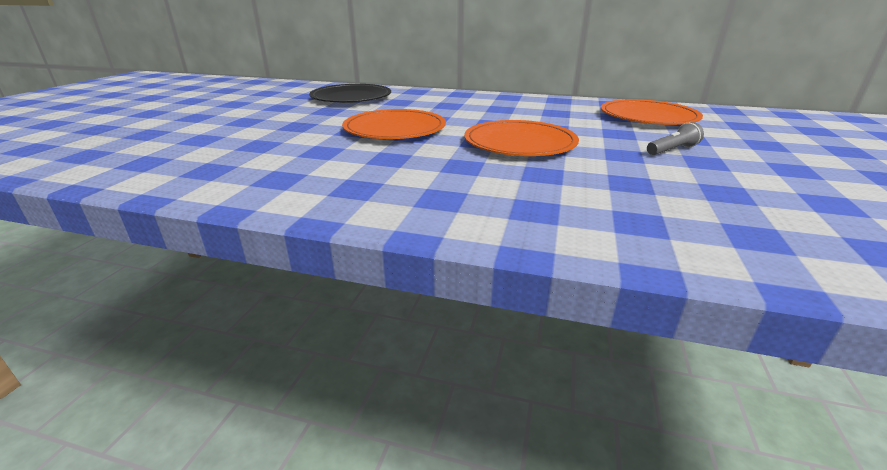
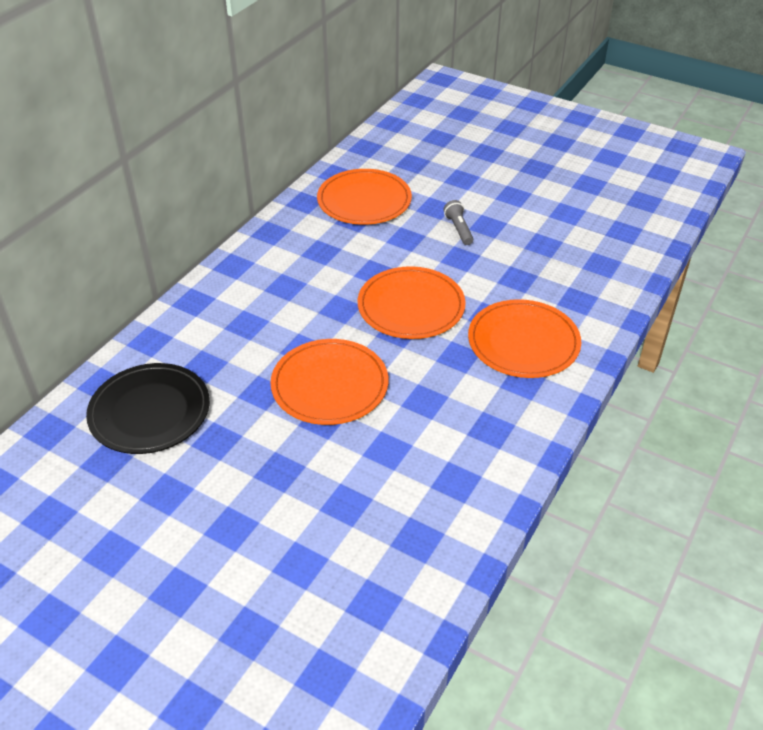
camera: 75 degrees left, 15 degrees up
(513, 194) = (523, 342): none -> orange plate

